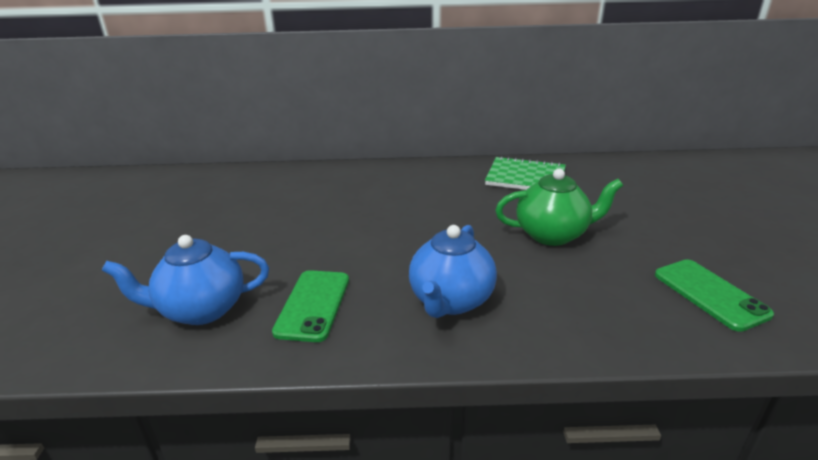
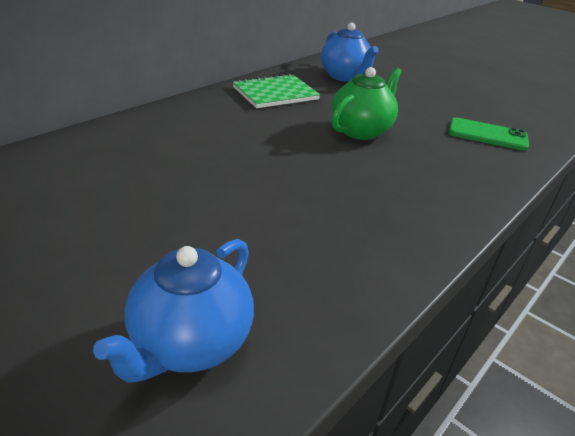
camera: 50 degrees left, 5 degrees up
(313, 305) = (292, 270): green phone -> none
(451, 301) = (381, 208): blue teapot -> blue teapot (345, 77)

